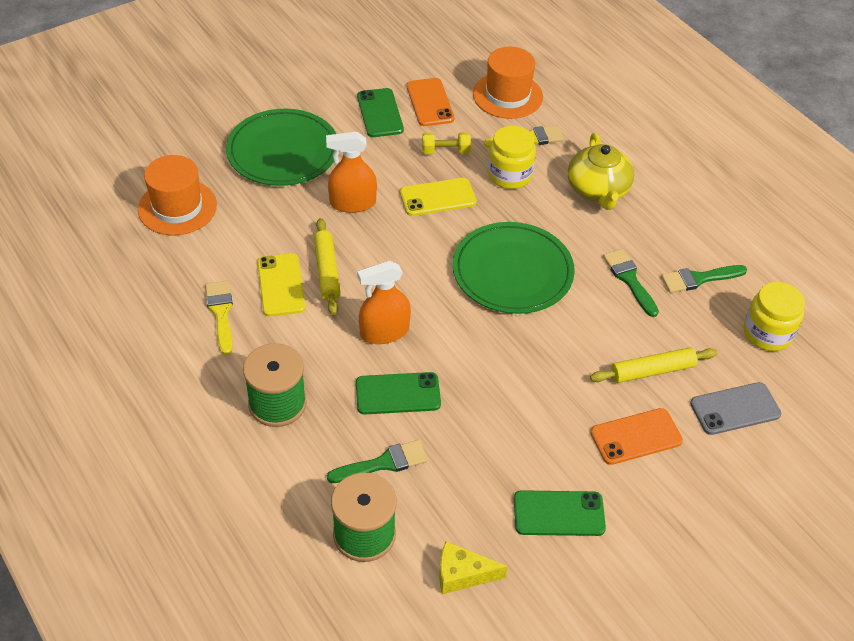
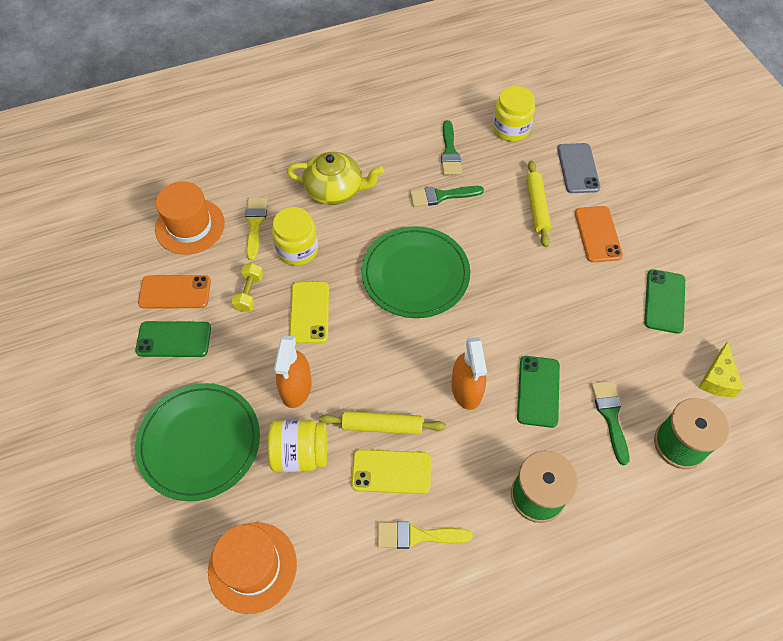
camera: 75 degrees left, 10 degrees up
(286, 218) = (300, 454): none -> yellow jar

